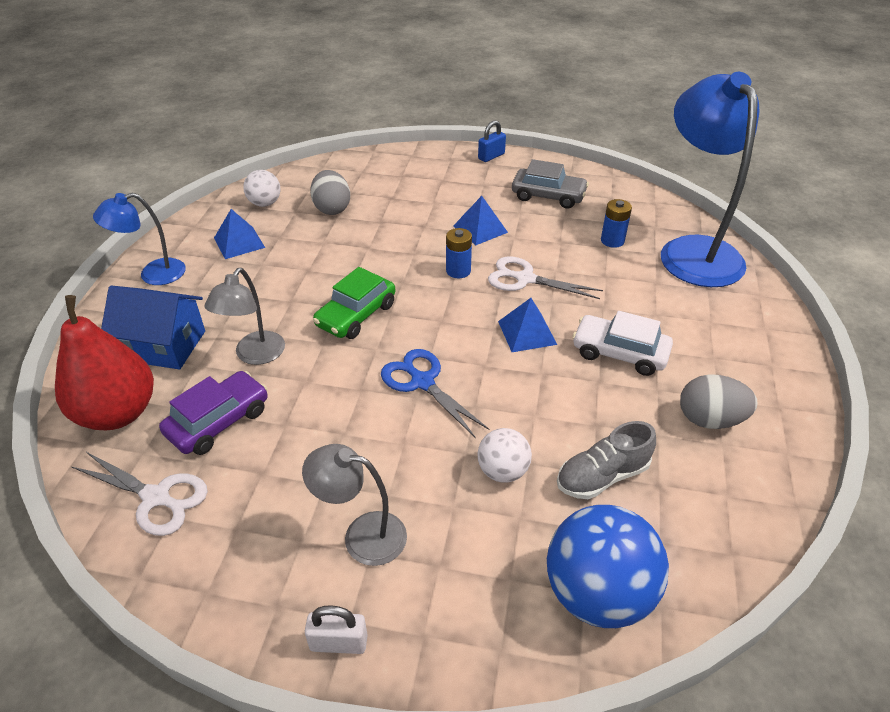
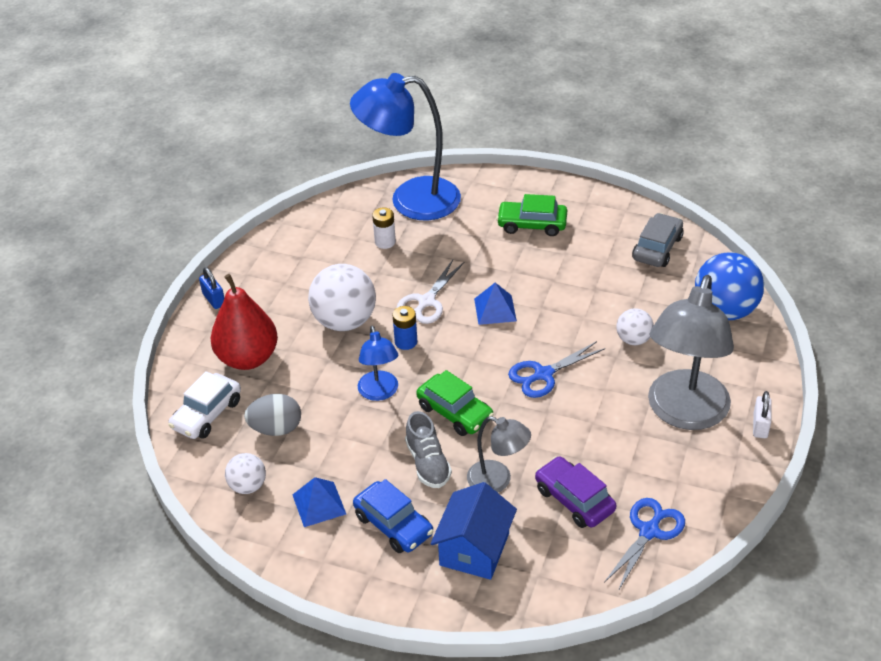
camera: 80 degrees left, 0 degrees up
(118, 413) = (558, 570): red pear -> red pear (248, 358)
(153, 274) = (359, 573): blue lamp -> blue lamp (379, 392)
(156, 497) = (649, 531): white scissors -> blue scissors
(206, 288) = (393, 525): none -> blue car
(362, 535) = (684, 413): grey lamp -> grey lamp, size x1.95
(480, 229) = (345, 321): blue pyramid -> white ball
(548, 196) = (303, 269): grey car -> grey car (657, 248)
(602, 476) = (640, 293): grey shoe -> grey shoe (428, 463)
(612, 241) = (385, 242): blue battery -> white battery
(619, 353) = (525, 264): white car -> white car (207, 414)
(701, 353) = (532, 225): none -> green car
(710, 419) = (595, 235): grey egg -> none

